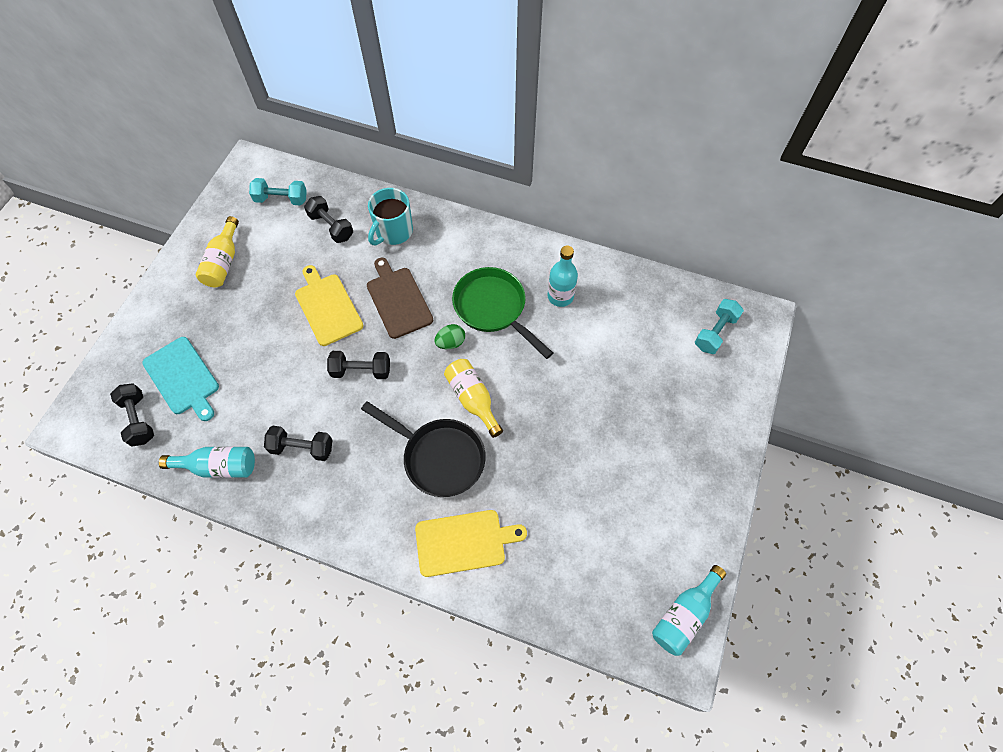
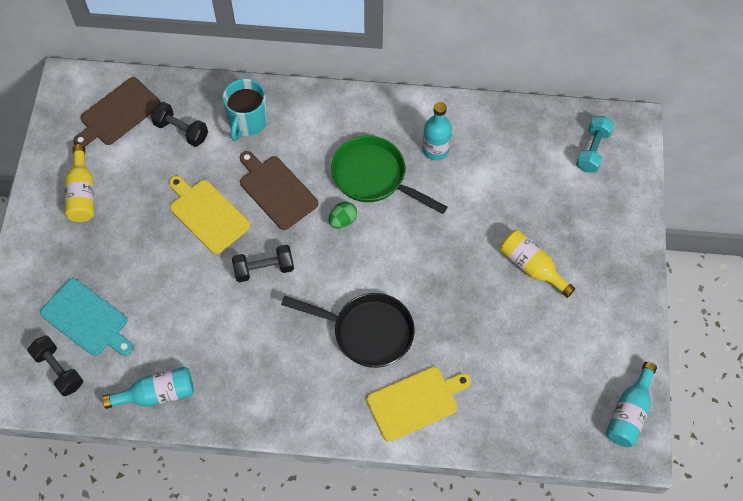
camera: 15 degrees left, 0 degrees up
(281, 199) = (118, 113): turquoise dumbbell -> brown cutting board
(302, 448) = (232, 356): black dumbbell -> none
(473, 399) = (382, 270): yellow bottle -> yellow bottle (532, 267)

